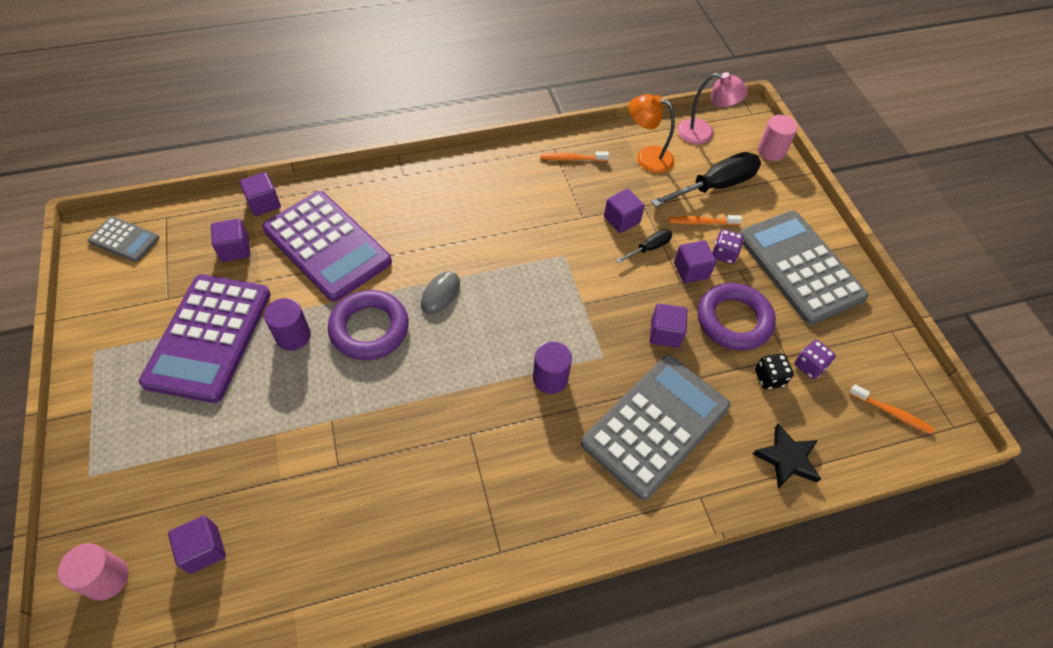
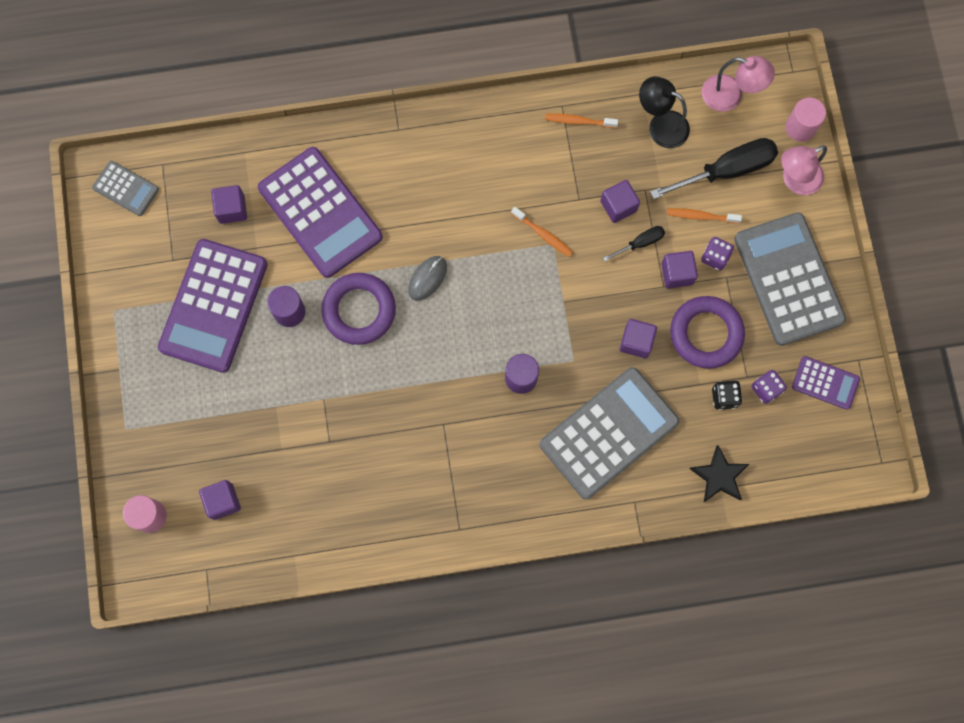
camera: 10 degrees right, 20 degrees up
(264, 203) = (257, 155): purple cube -> none
(647, 157) = (660, 125): orange lamp -> black lamp
(779, 189) = (795, 180): none -> pink lamp
(867, 355) = (825, 383): none -> purple calculator
(891, 413) = (828, 443): orange toothbrush -> orange toothbrush (543, 234)

